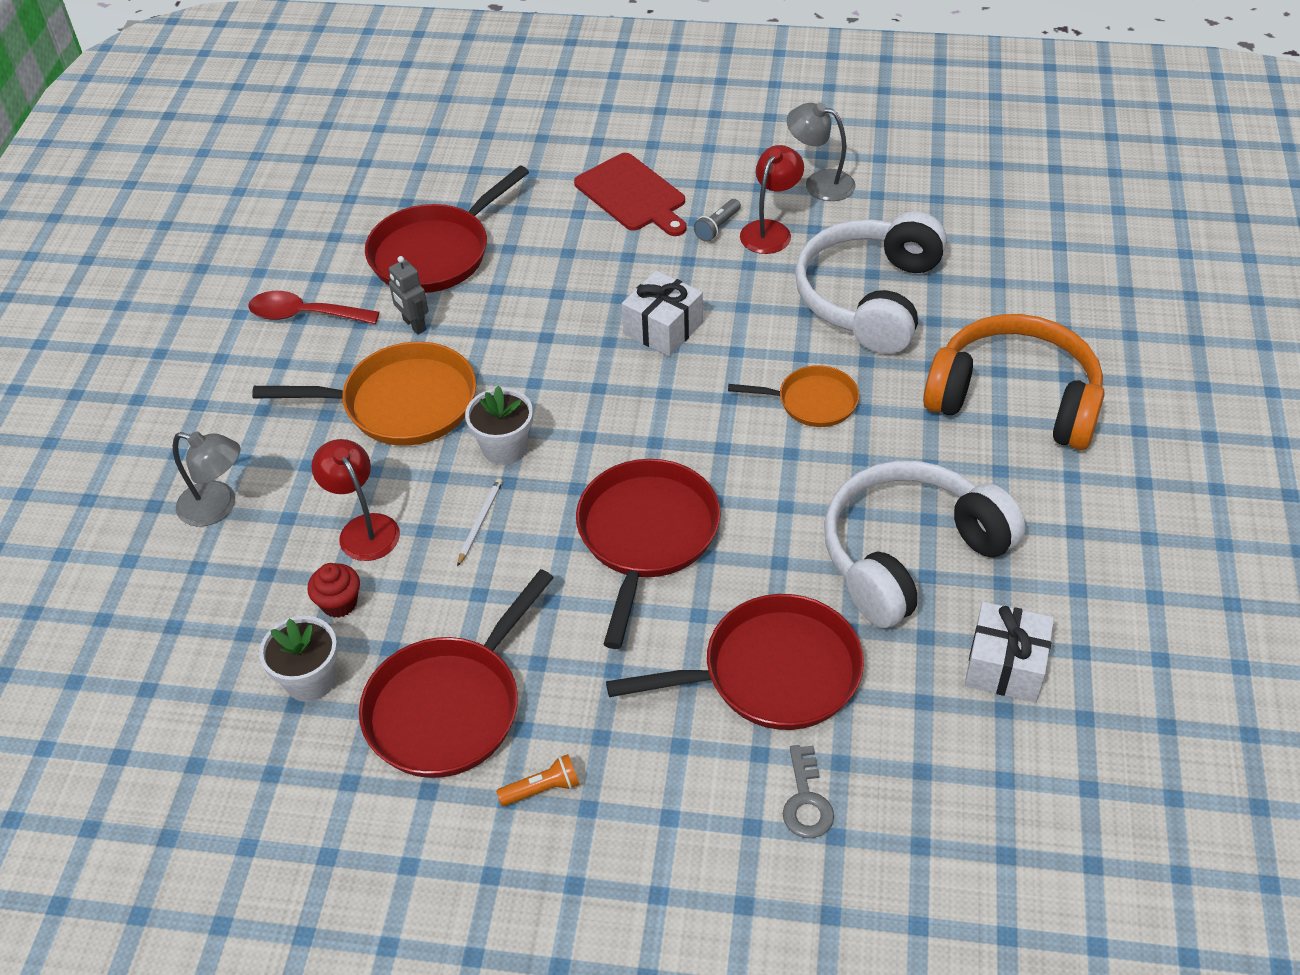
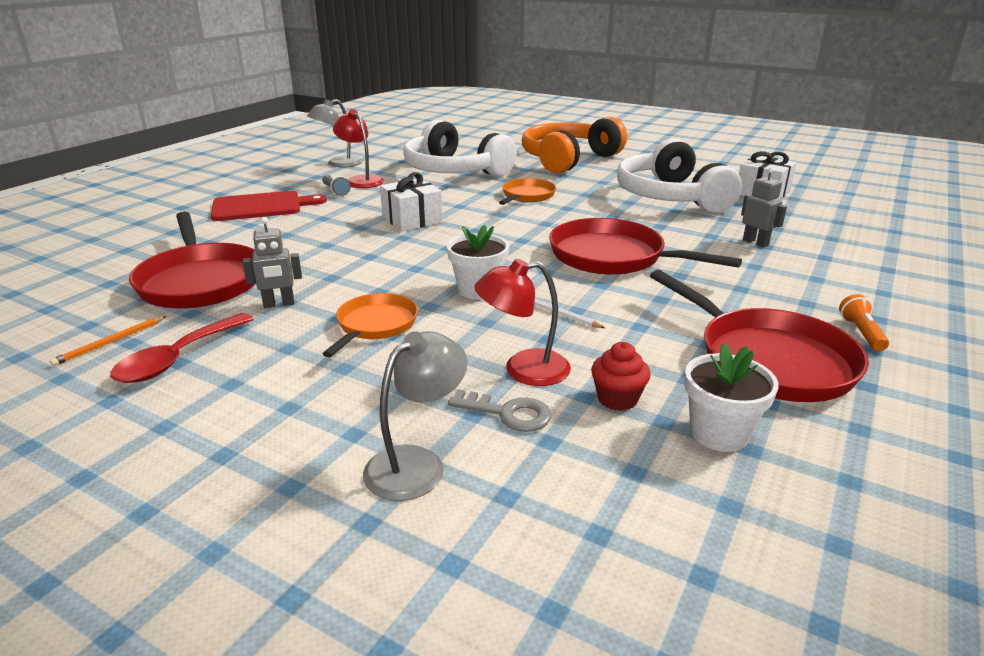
camera: 70 degrees left, 20 degrees down
(313, 265) = (110, 342): none -> orange pencil
(402, 403) = (375, 325): orange pan -> orange pan, size x0.59
(772, 673) = (755, 242): red pan -> grey robot
(806, 800) = (864, 251): grey key -> grey key (508, 413)

